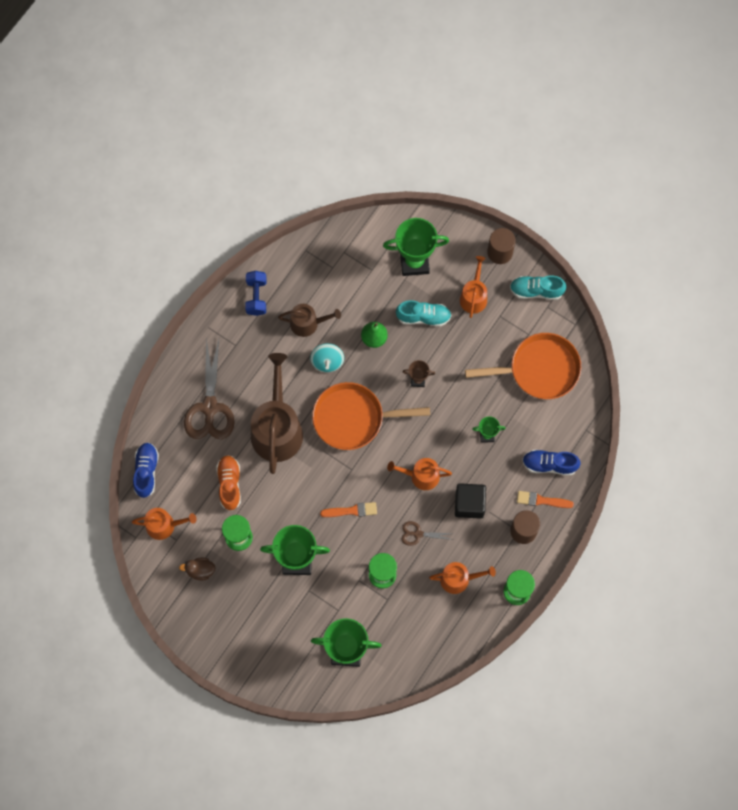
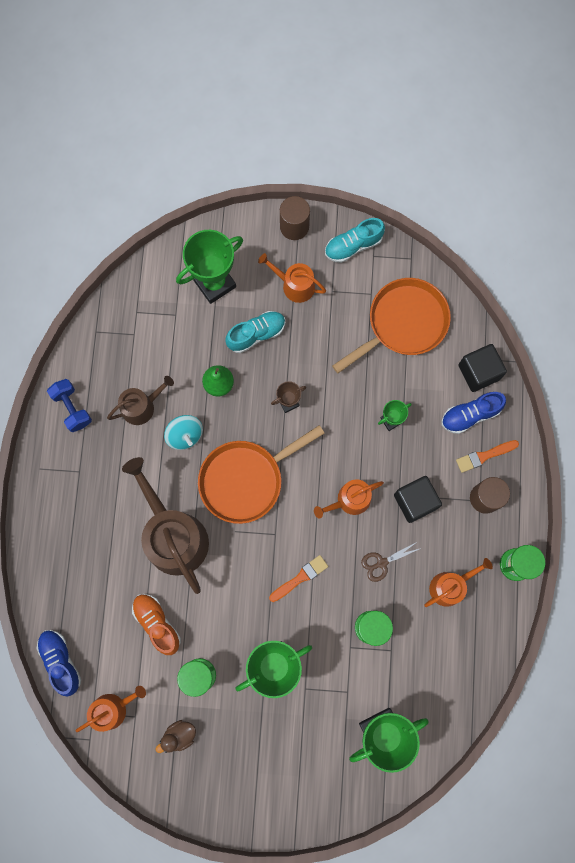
camera: 30 degrees left, 5 degrees up
(210, 408) = (90, 553): brown scissors -> none
(474, 296) = (294, 285): orange watering can -> orange watering can turned 45 degrees counterclockwise
(575, 437) = (478, 372): none -> black cube

